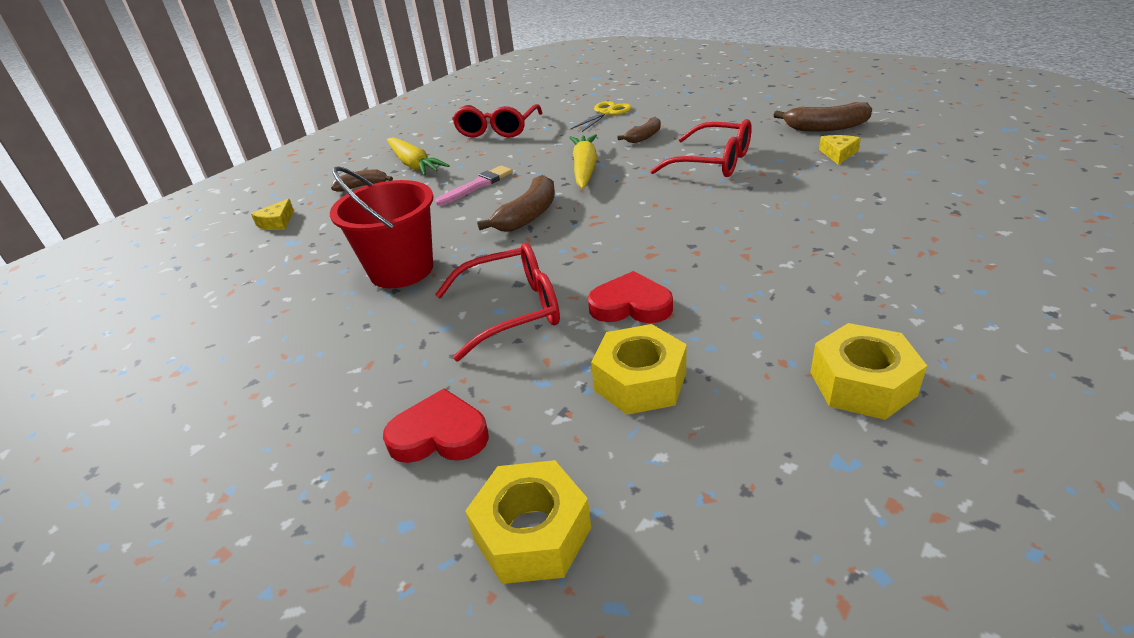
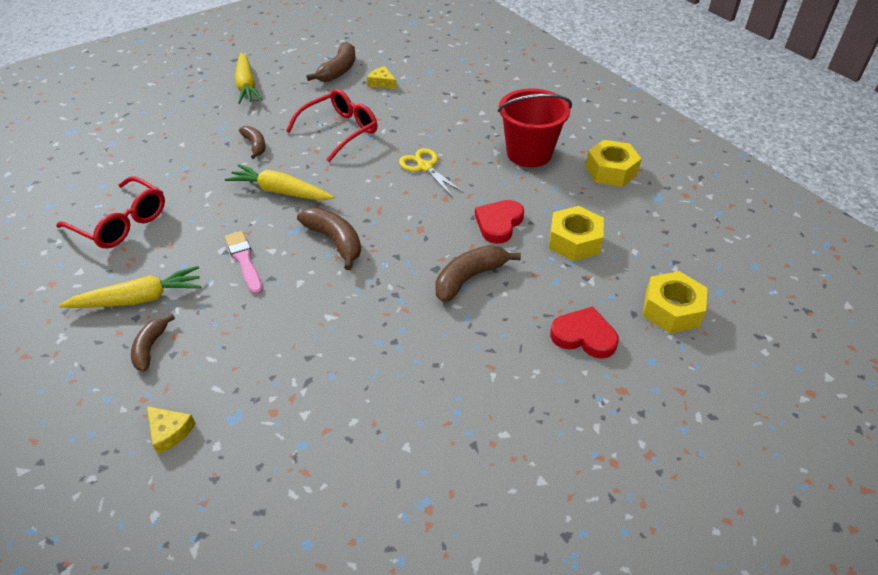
camera: 75 degrees left, 10 degrees up
(401, 270) = (364, 333): red bucket -> red bucket (529, 153)
(439, 435) = (584, 336): red heart -> red heart turned 90 degrees clockwise
(512, 310) = (469, 278): red glasses -> brown banana
(607, 113) = (175, 149): yellow scissors -> yellow scissors (424, 166)
(735, 103) = (247, 85): none -> yellow carrot

